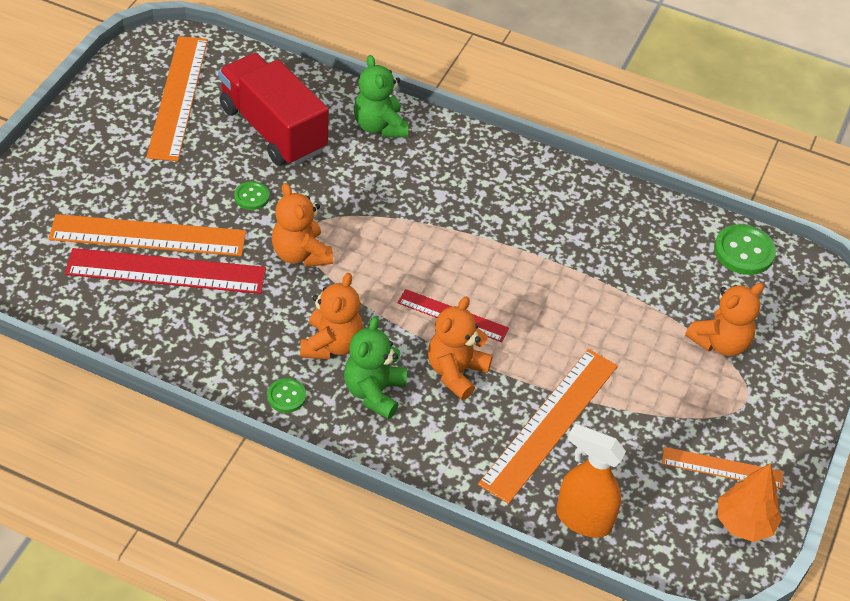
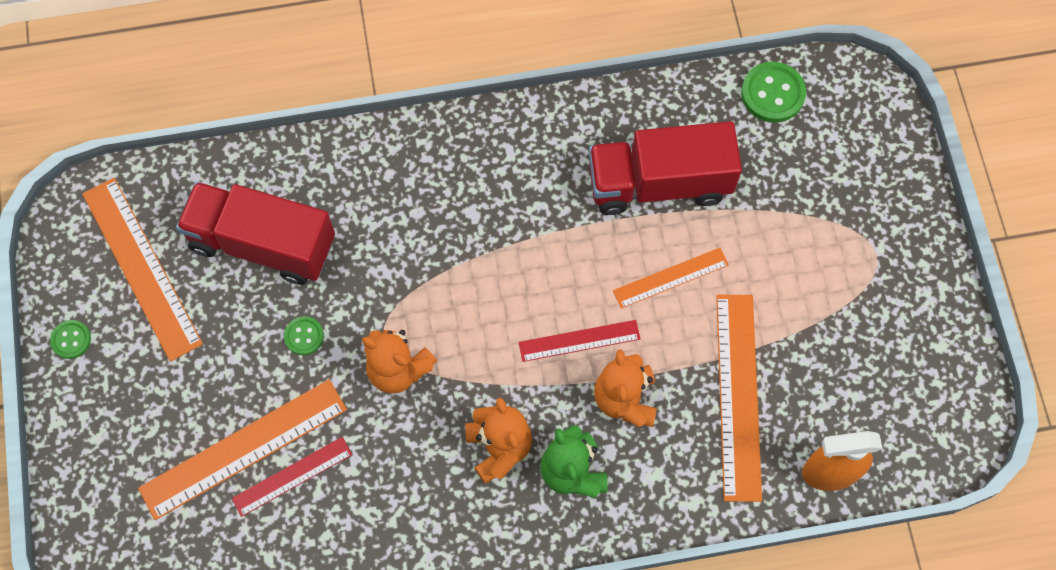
camera: 30 degrees left, 20 degrees up
(166, 272) = (292, 476): red ruler -> red ruler, size x0.57
(286, 396) = (502, 530): green button -> green button (71, 340)
(379, 126) = (359, 171): green teddy bear -> none
(602, 256) = (659, 183): none -> red truck
(720, 342) = (817, 208): orange teddy bear -> none
(722, 468) = (902, 339): orange ruler -> orange ruler (671, 278)
(744, 523) = (953, 382): orange tree -> none

